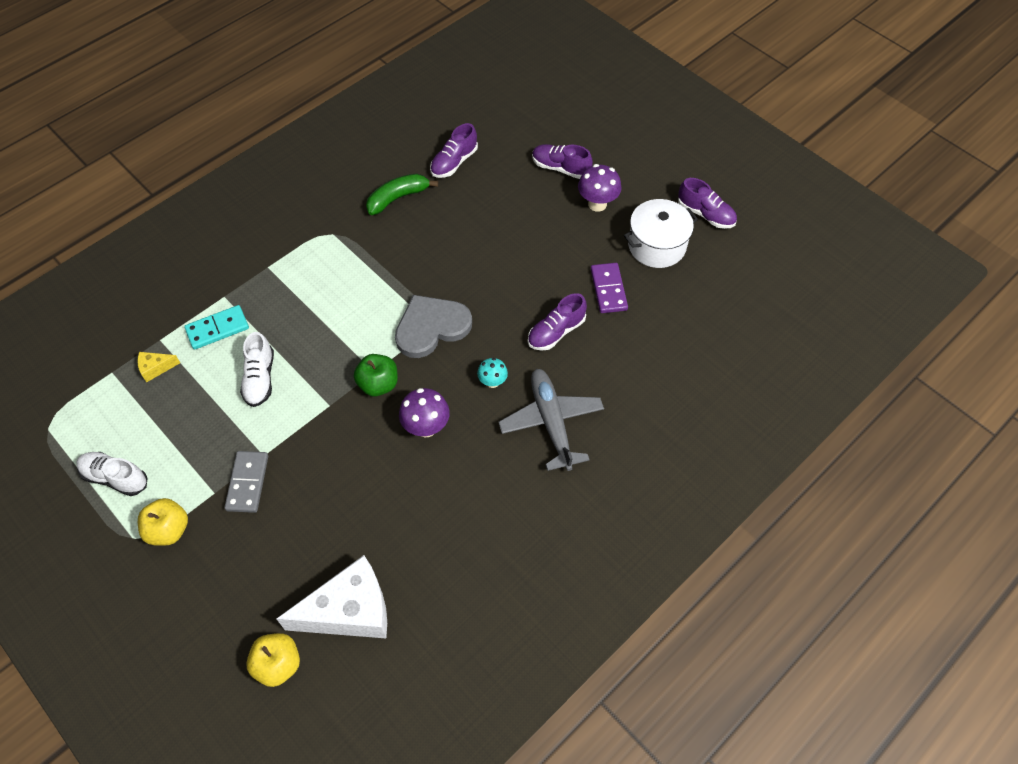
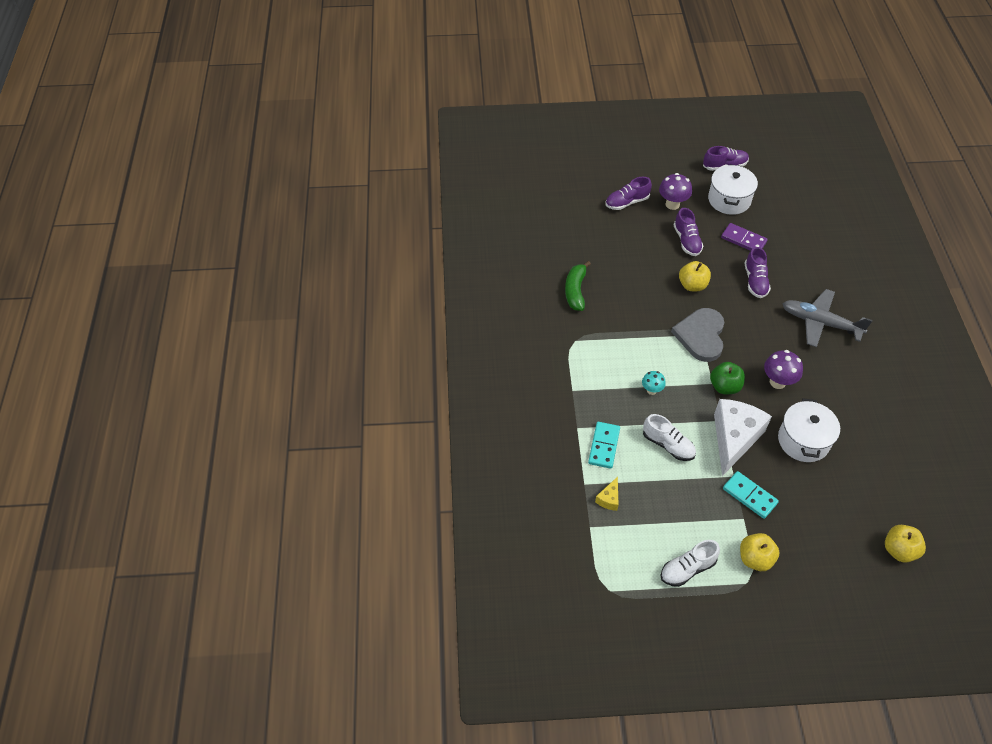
camera: 50 degrees left, 5 degrees down
(247, 483) = (749, 496): grey domino -> turquoise domino
(350, 610) = (885, 493): white cheese -> white cheese (734, 438)
(362, 493) = (803, 440): none -> white pot
(454, 162) = (571, 247): purple shoe -> purple shoe (687, 241)
(492, 382) = (768, 331): turquoise mushroom -> turquoise mushroom (651, 390)
(496, 282) = (692, 285): none -> yellow apple

